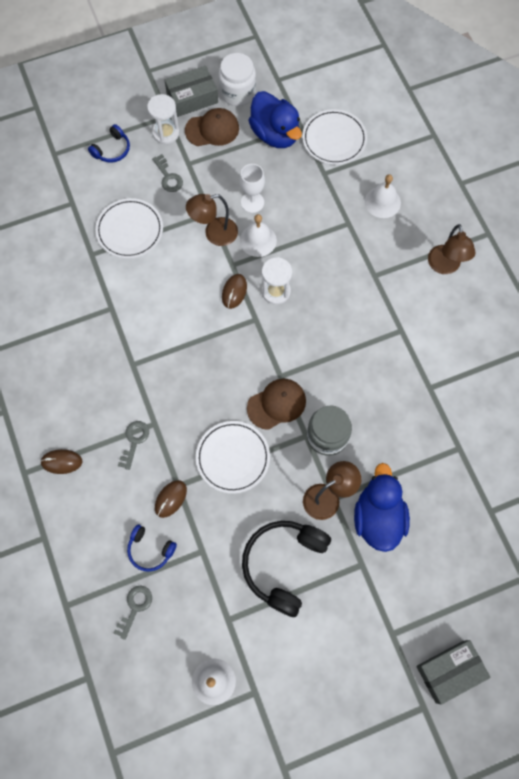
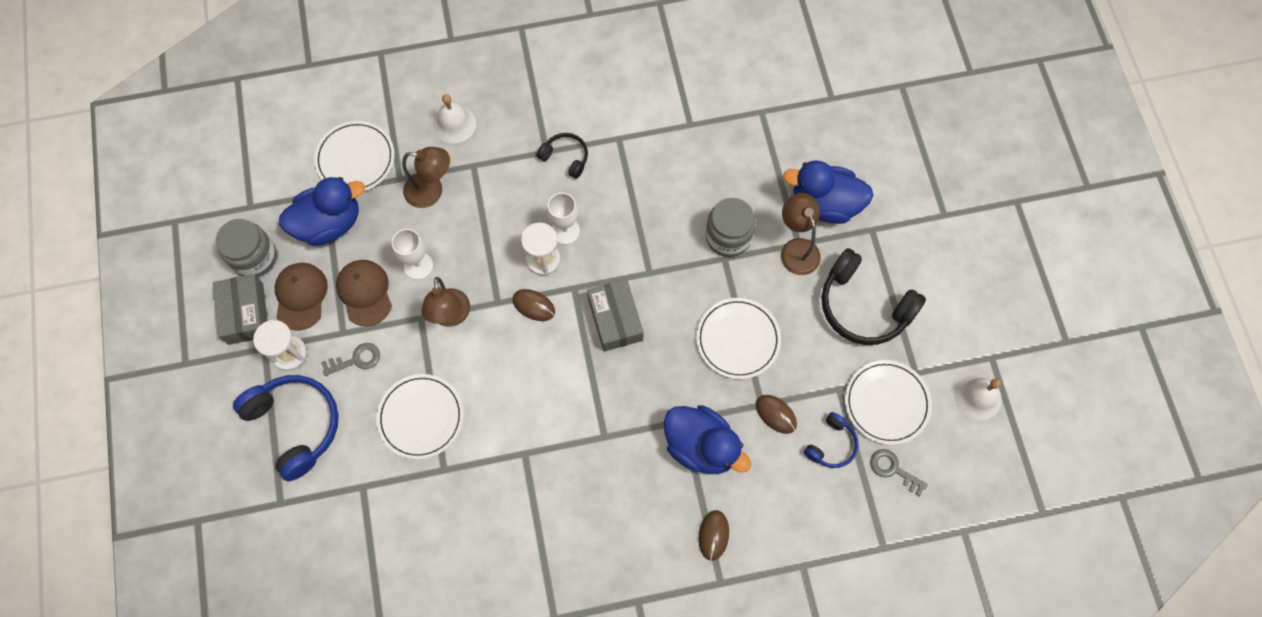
camera: 80 degrees left, 0 degrees up
(112, 150) = (296, 425): blue headphones -> blue headphones, size x1.90
(134, 441) = (701, 446): grey key -> blue duck
(195, 595) = (886, 403): none -> white plate
(237, 92) = (254, 257): white jar -> grey jar
(258, 240) = (471, 268): white bell -> none
(276, 404) = (682, 282): brown cap -> brown cap (365, 292)
(304, 303) = (565, 231): none -> white goblet
(372, 291) = (565, 157): none -> black headphones
(445, 266) = (551, 78): brown lamp -> brown lamp (432, 191)
(449, 671) = (984, 170): grey box -> grey box (615, 319)

